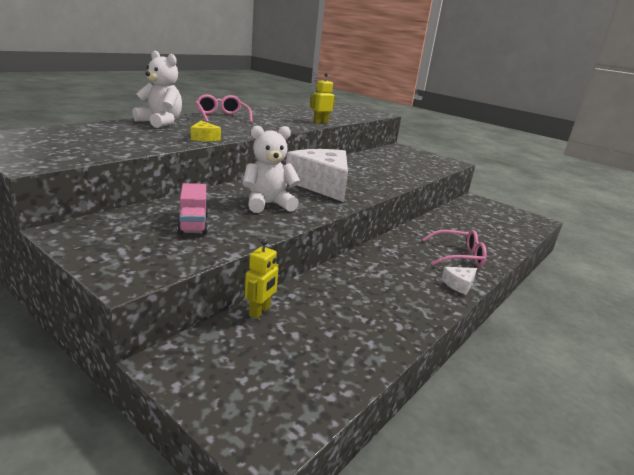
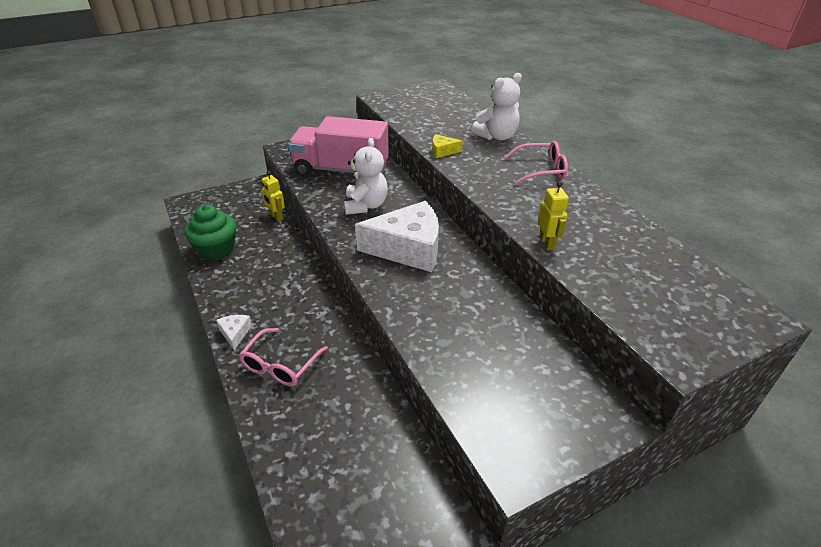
camera: 115 degrees right, 15 degrees up
(193, 224) = (341, 170): pink truck -> pink truck, size x2.14
(365, 341) = (216, 249): none -> green cupcake

